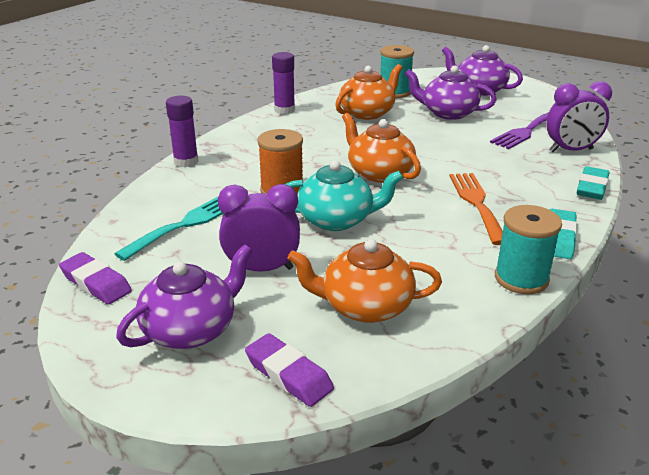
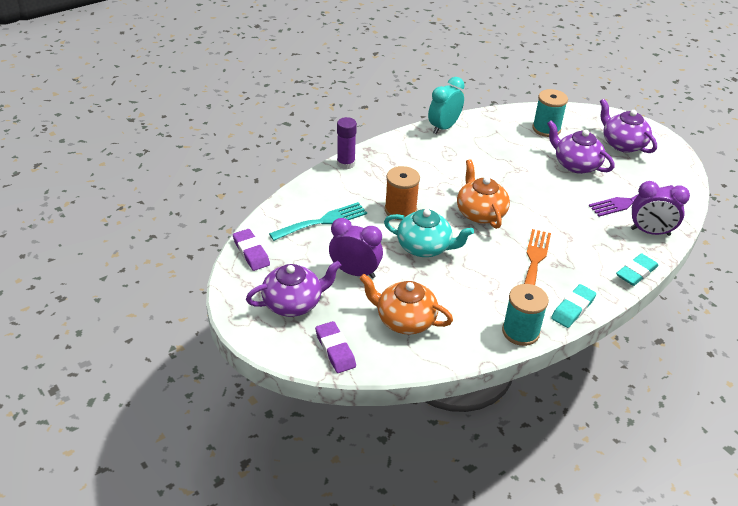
camera: 20 degrees right, 10 degrees up
(284, 110) = (443, 127): purple glue stick -> turquoise clock
(367, 113) = (509, 147): orange teapot -> none

